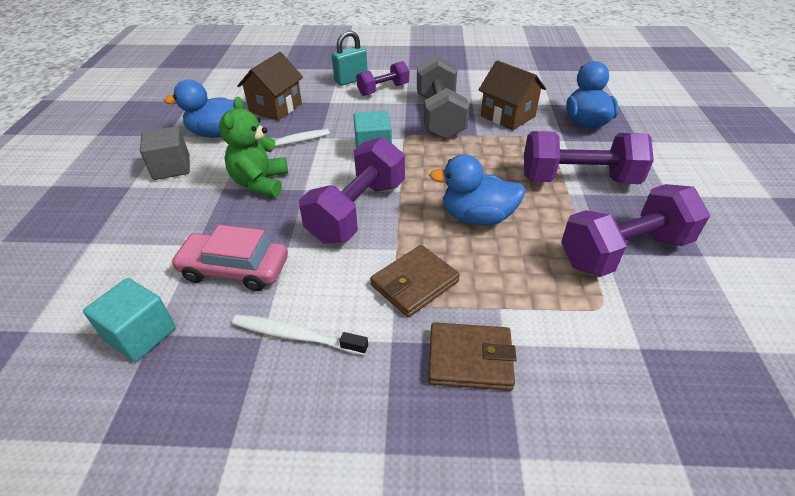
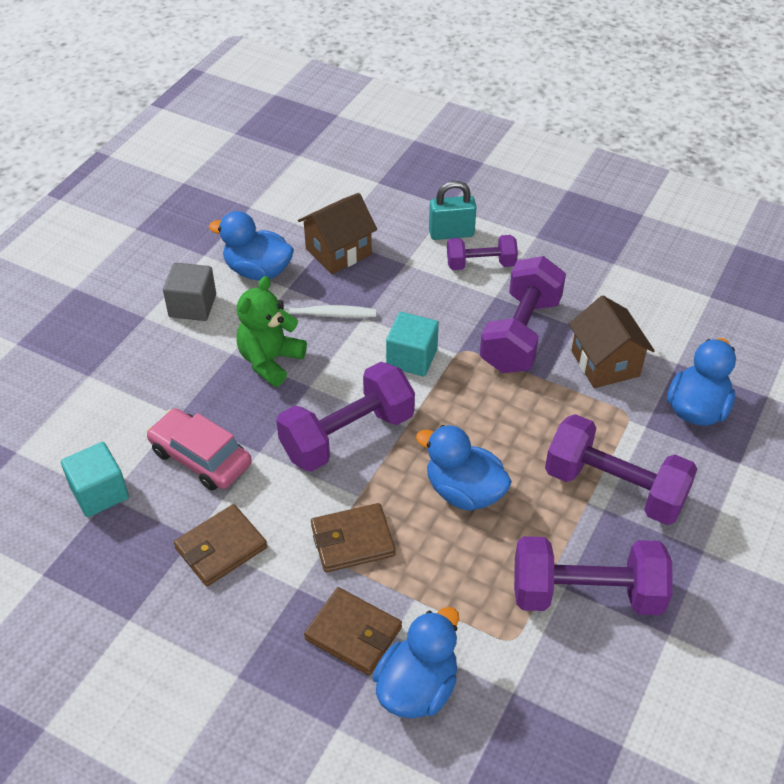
camera: 25 degrees right, 5 degrees up
(296, 336) = (221, 548): white toothbrush -> brown wallet
(439, 117) = (520, 334): grey dumbbell -> purple dumbbell
(561, 381) = (417, 687): none -> blue duck

